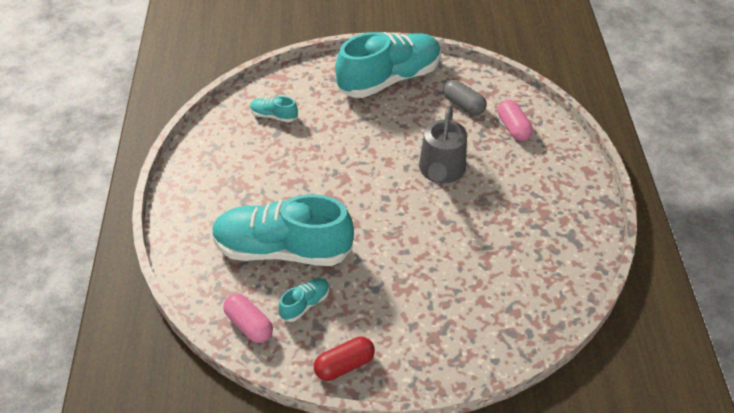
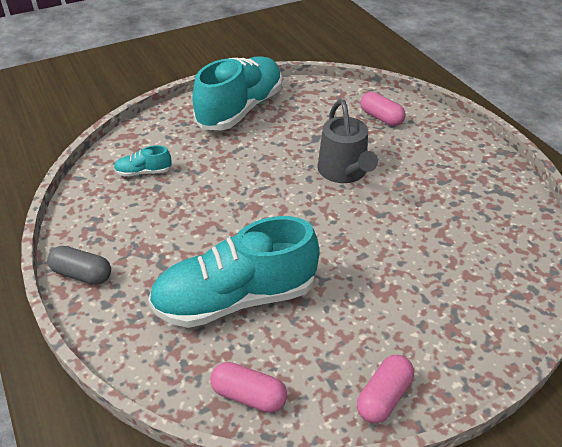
camera: 25 degrees left, 5 degrees down
(305, 304) = (297, 347): turquoise shoe -> none
(344, 365) = (383, 397): red capsule -> pink capsule
(463, 105) = (324, 112): grey capsule -> grey capsule (82, 274)

